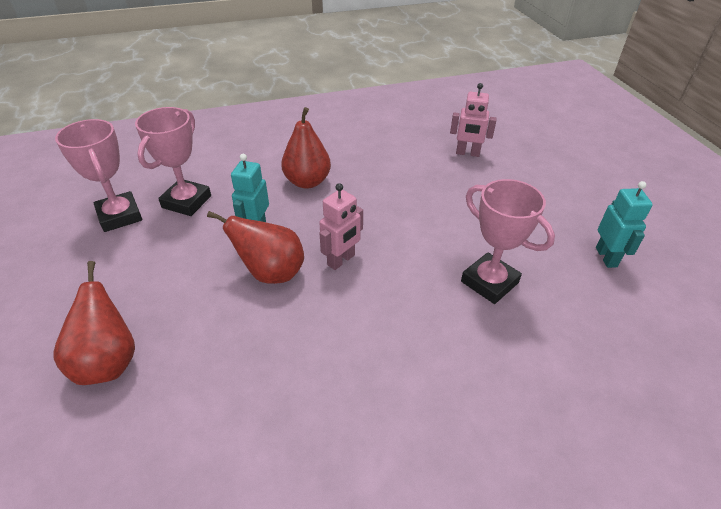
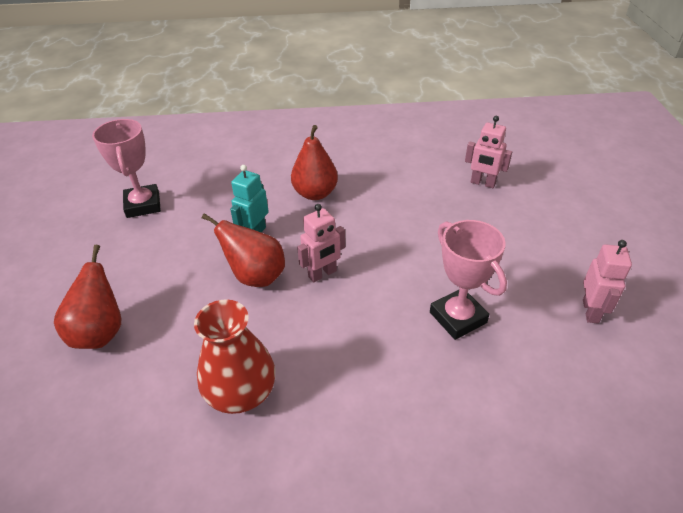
camera: 15 degrees right, 0 degrees up
(186, 202) = (202, 199): pink trophy -> none
(293, 397) = (241, 392): none -> red vase
(606, 257) = (591, 311): turquoise robot -> pink robot

